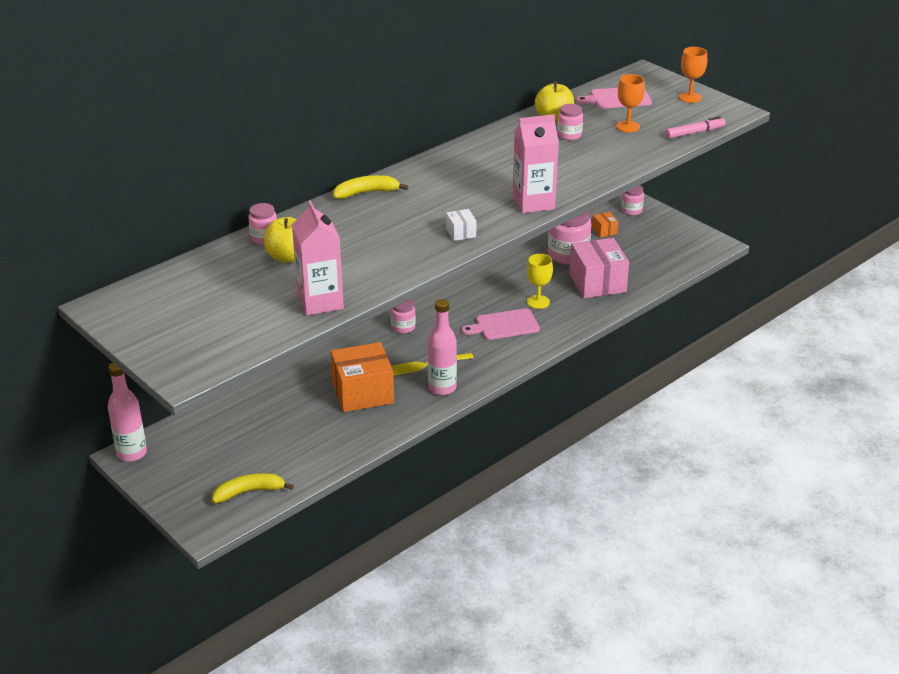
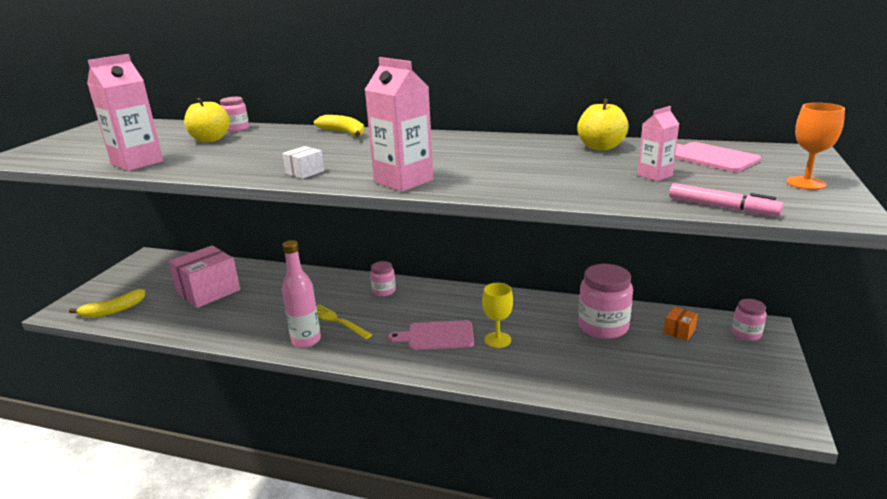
camera: 60 degrees right, 10 degrees down
(132, 453) = (150, 257): pink bottle -> none
(249, 492) = (113, 310): yellow banana -> yellow banana turned 105 degrees clockwise
(363, 392) = (273, 307): orange box -> none
(504, 325) = (437, 336): pink cutting board -> pink cutting board turned 45 degrees counterclockwise
(569, 135) = (578, 160): pink jar -> none
(597, 283) = (577, 362): pink box -> pink box (208, 291)
(627, 126) = (654, 175): orange goblet -> pink carton

